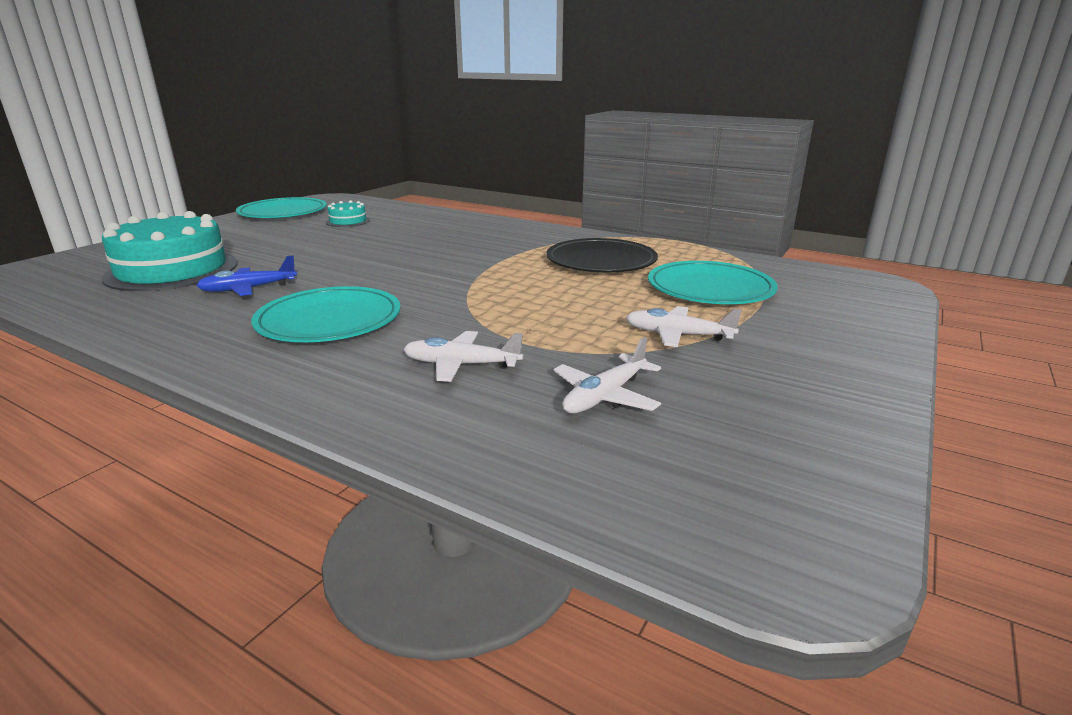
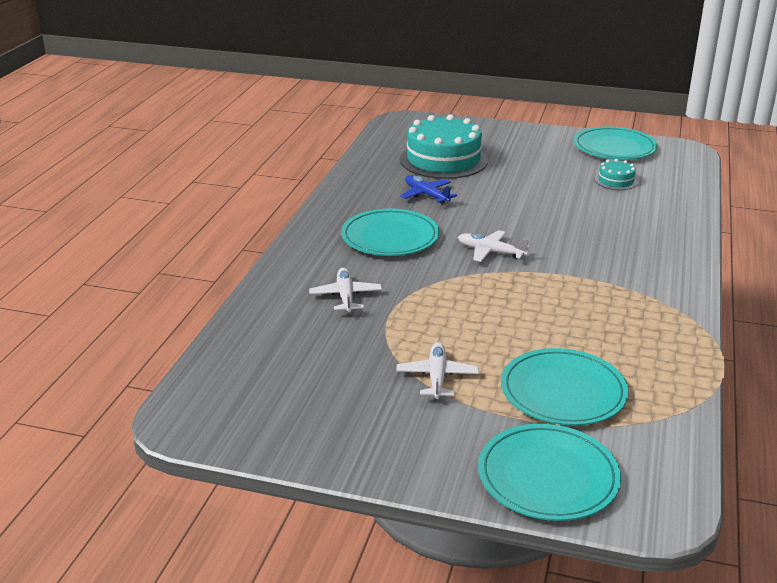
camera: 75 degrees right, 5 degrees up
(601, 261) = (602, 325): black plate -> none
(605, 396) = (324, 353): white plane -> white plane (491, 252)
(849, 312) = (548, 476): none -> turquoise plate

